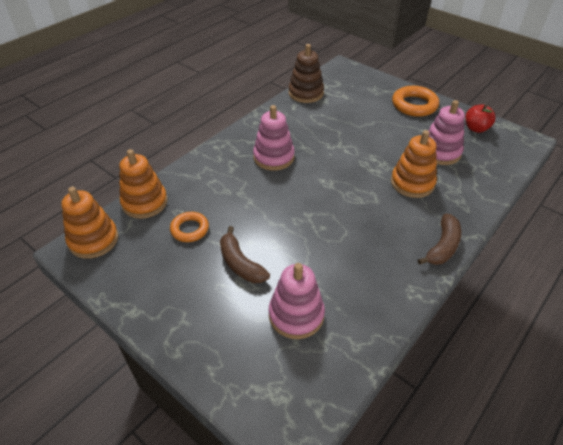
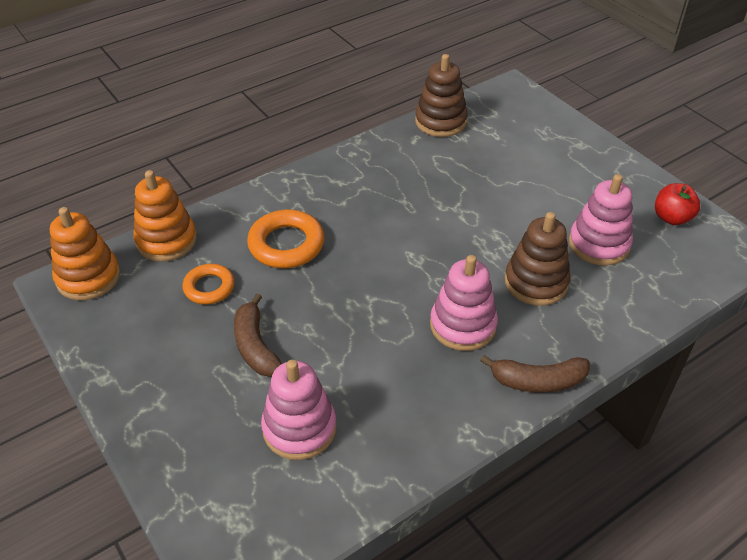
camera: 15 degrees right, 0 degrees up
(273, 157) = (357, 209): pink stacking toy -> pink stacking toy (463, 325)
(412, 183) = (536, 282): orange stacking toy -> brown stacking toy
(414, 105) = (593, 165): orange ring -> orange ring (286, 244)
(442, 246) = (537, 381): brown banana -> brown banana turned 45 degrees clockwise

